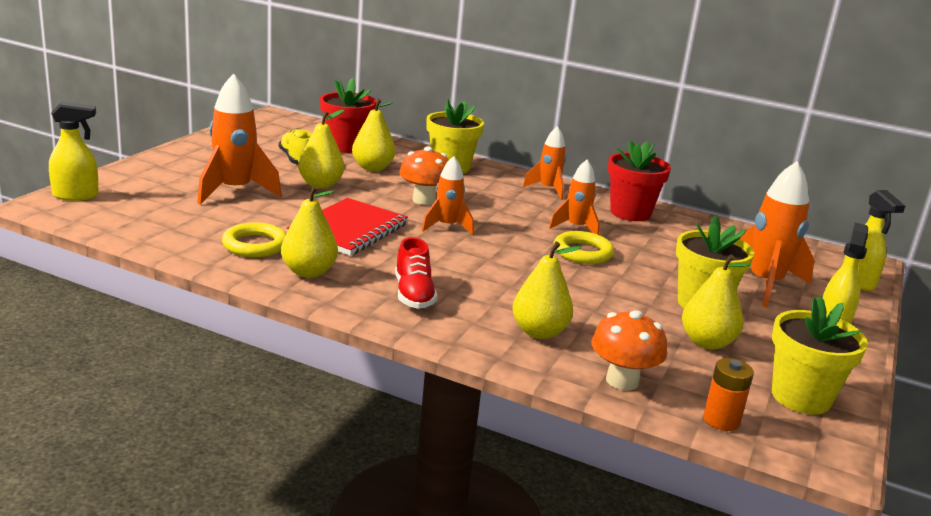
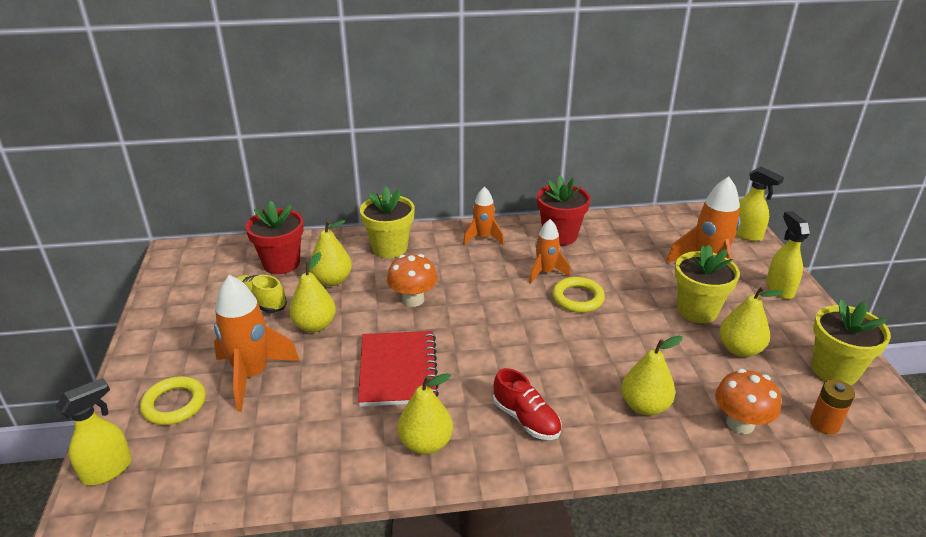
camera: 30 degrees left, 10 degrees up
(255, 245) = (347, 436): yellow ring -> yellow ring (174, 404)
(447, 226) = (463, 322): orange rocket -> none

